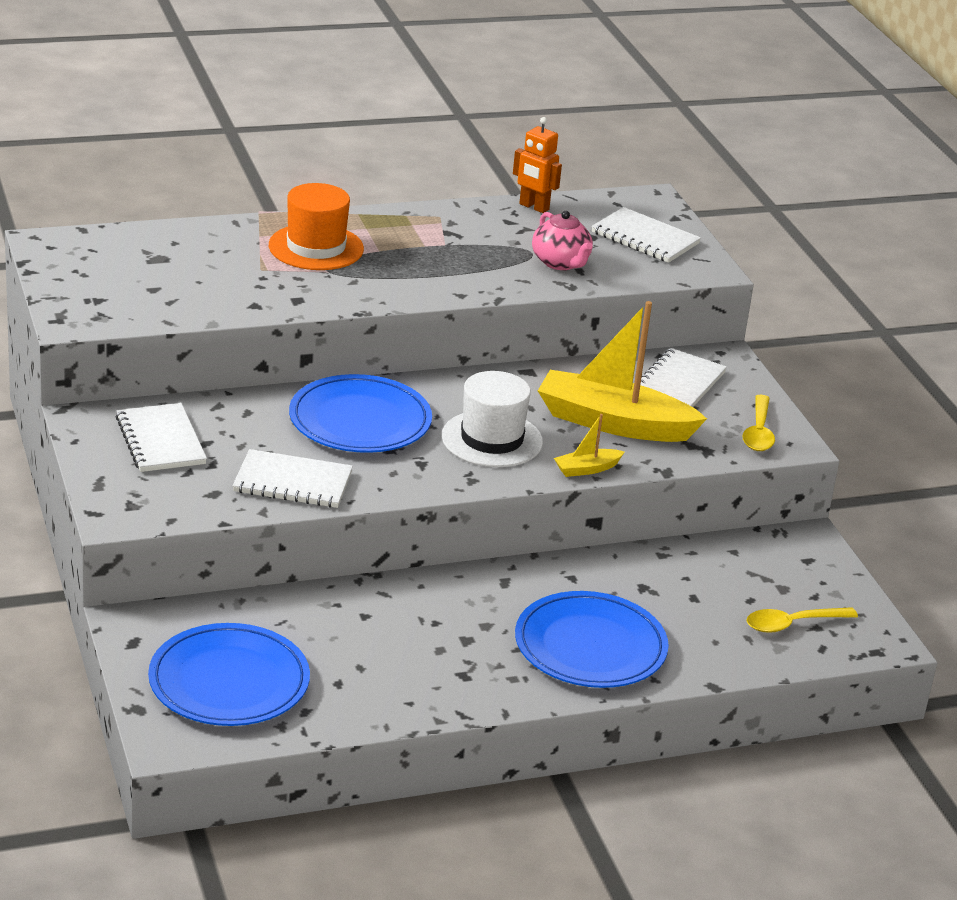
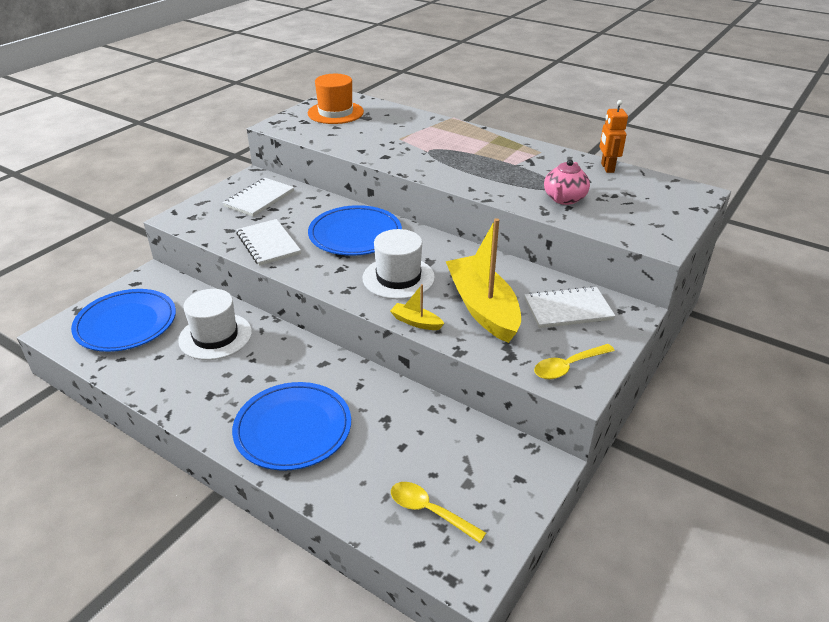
camera: 55 degrees right, 5 degrees up
(316, 247) = (445, 140): orange hat -> orange hat (335, 113)
(352, 628) = (215, 336): none -> white hat
(645, 238) = (649, 209): white notebook -> none

